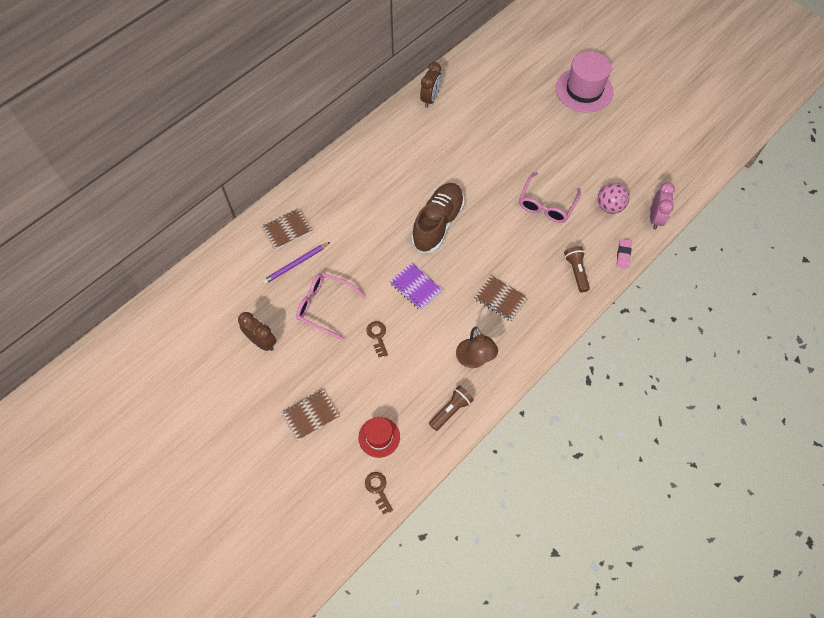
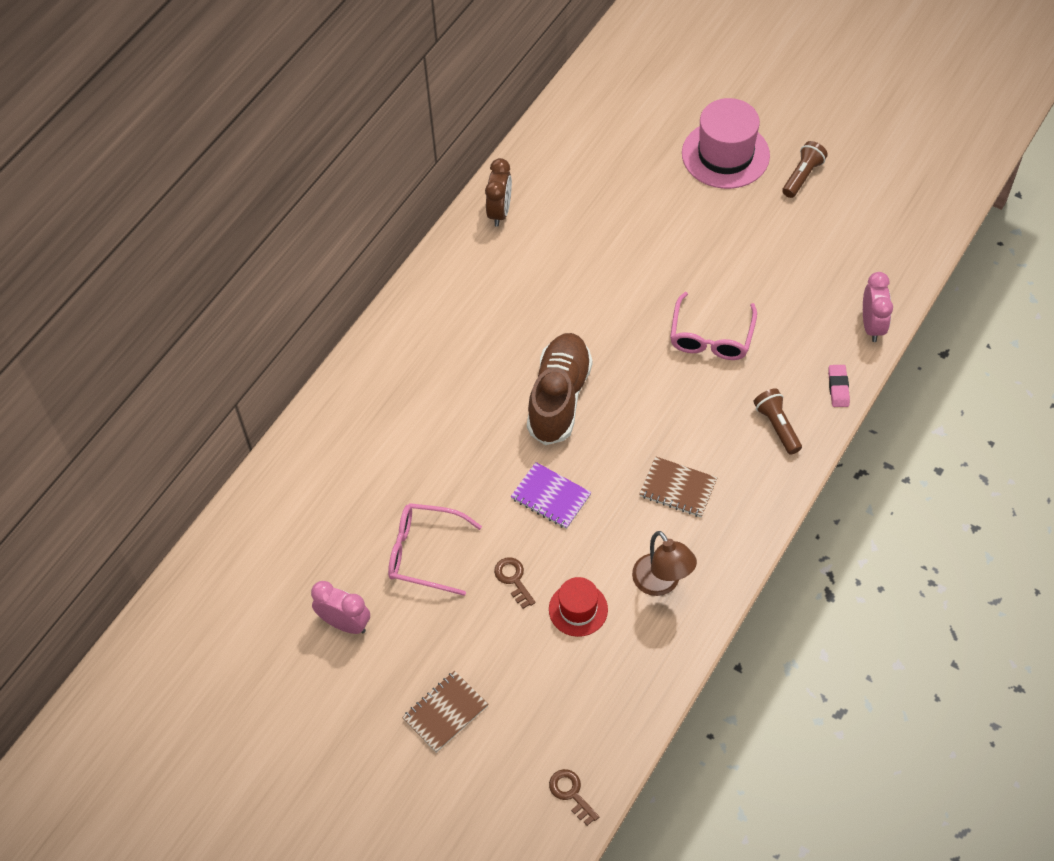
camera: 10 degrees left, 5 degrees down
(262, 342) = (345, 623): brown clock -> pink clock
(287, 230) = (336, 452): brown notebook -> none
(296, 264) = (364, 500): purple pencil -> none
(379, 437) = (553, 721): red hat -> red hat (578, 609)
(451, 410) = (646, 661): brown flashlight -> brown flashlight (802, 176)
(609, 206) = (802, 322): pink ball -> none

